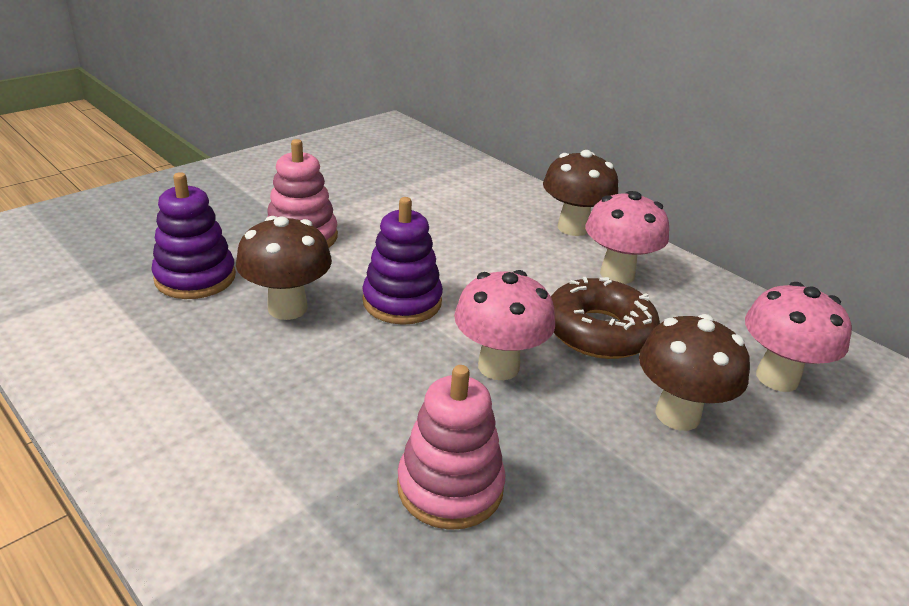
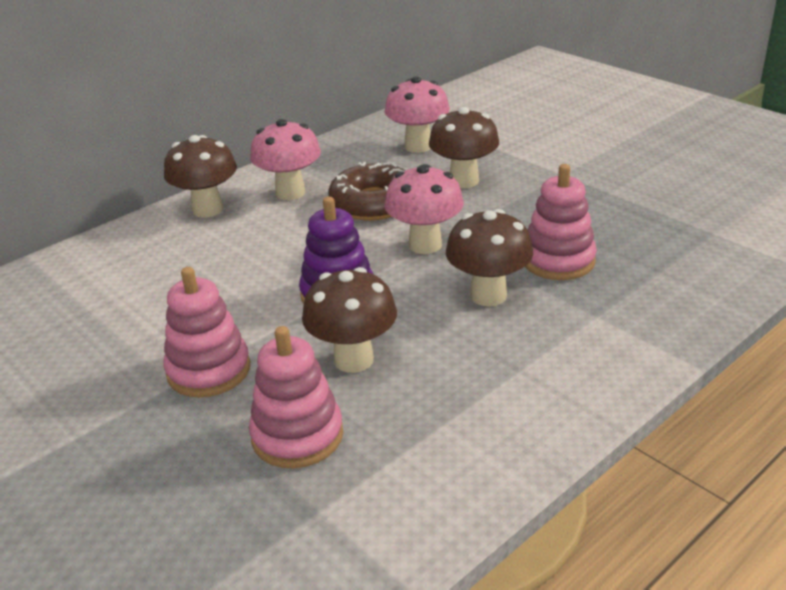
camera: 85 degrees left, 0 degrees up
(195, 278) = (297, 435): purple stacking toy -> pink stacking toy
(377, 409) = (488, 295): none -> brown mushroom

